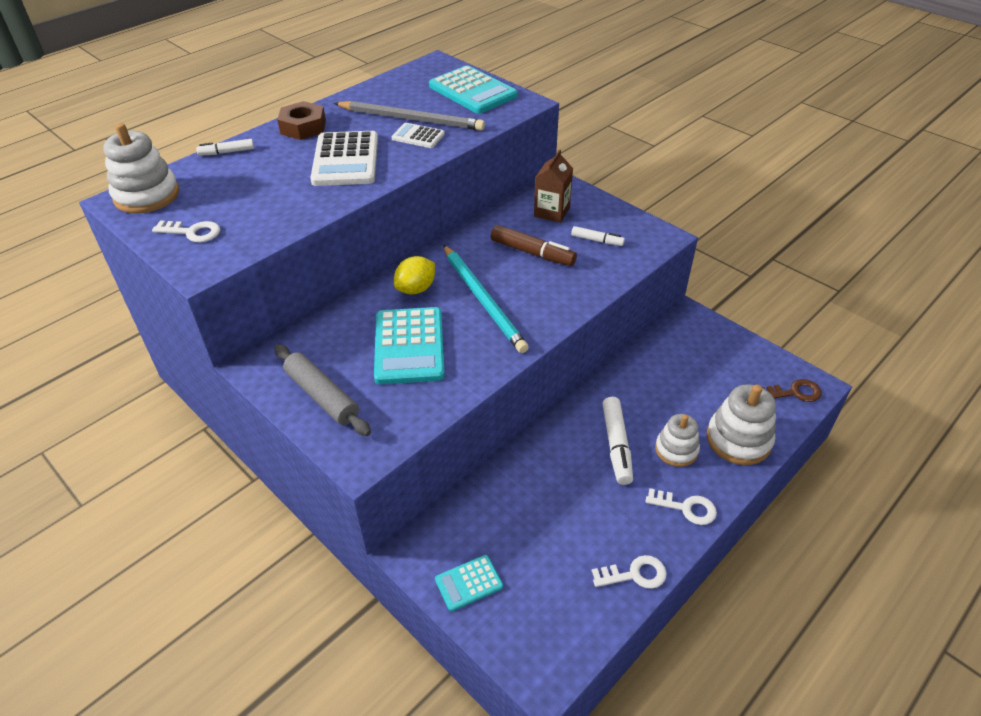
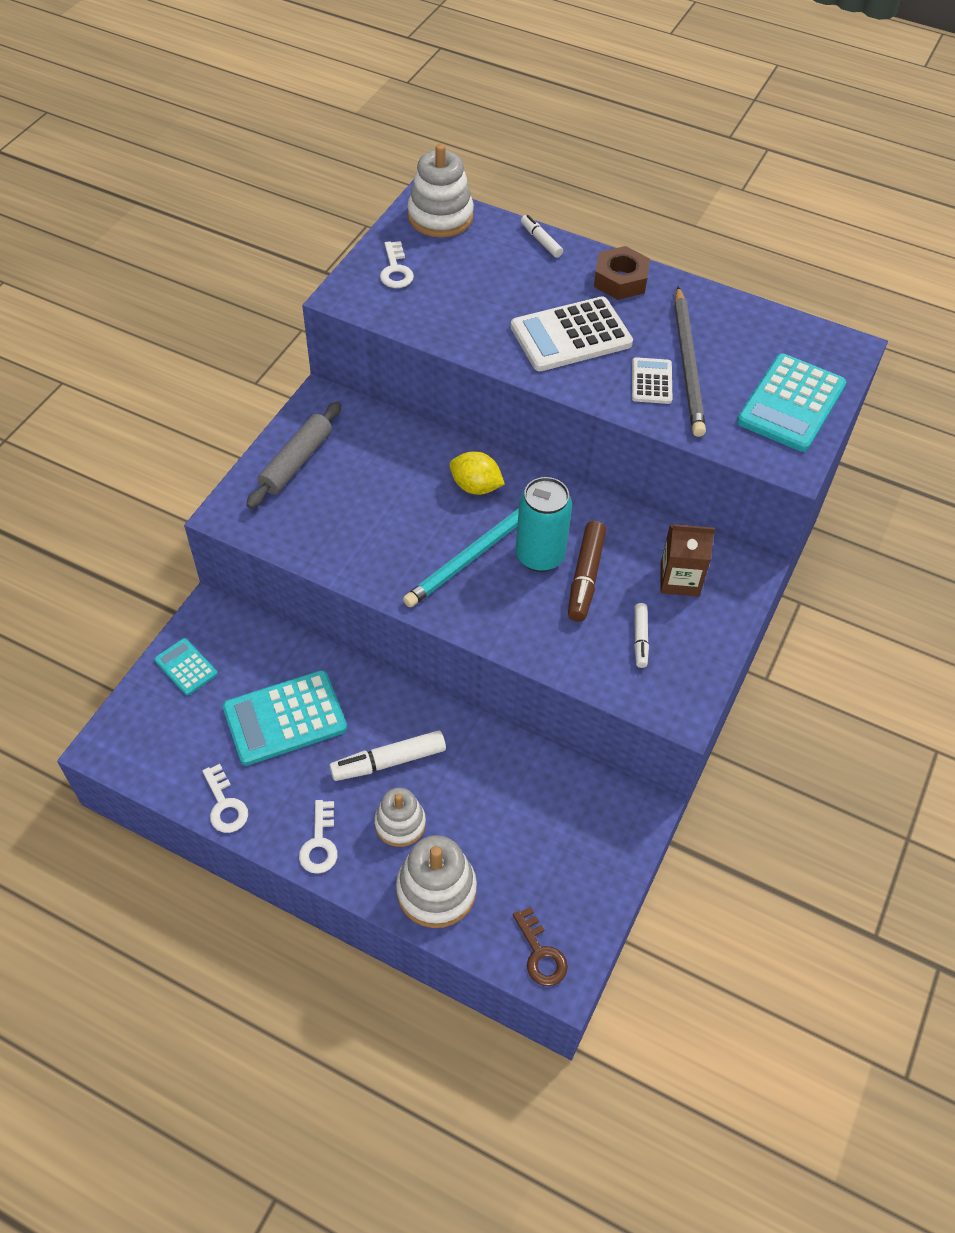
camera: 70 degrees right, 10 degrees up
(409, 346) = (385, 506): turquoise calculator -> turquoise calculator (285, 718)
(502, 270) = (540, 556): none -> turquoise can

